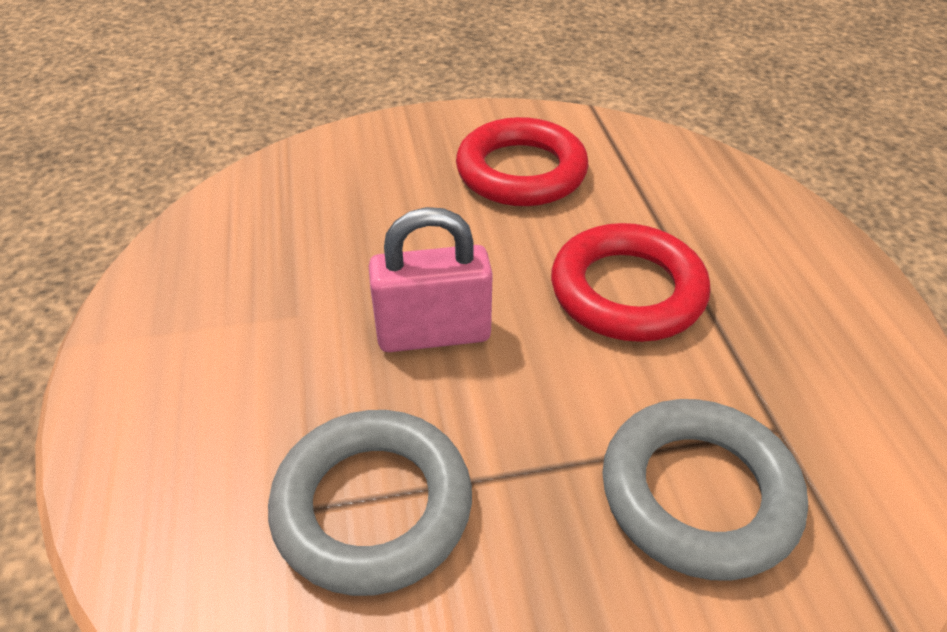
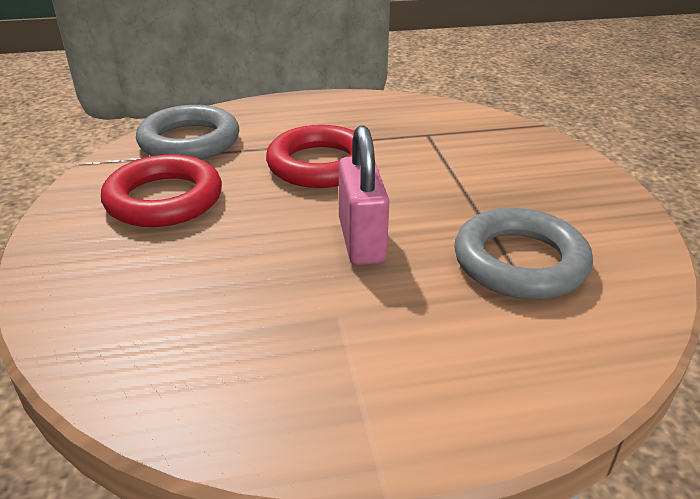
camera: 90 degrees left, 10 degrees down
(698, 494) = (476, 157): grey ring -> grey ring (189, 141)

